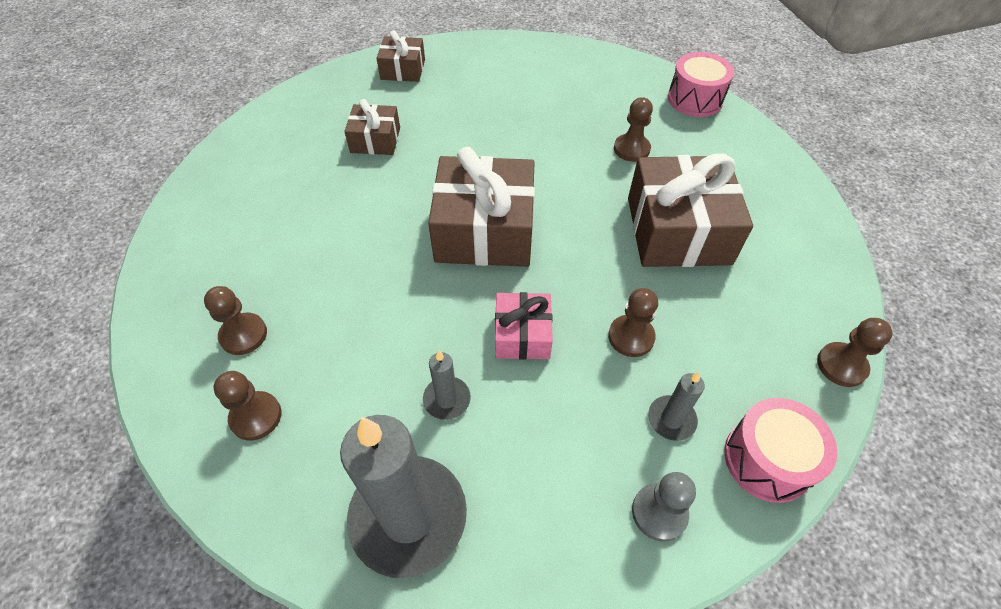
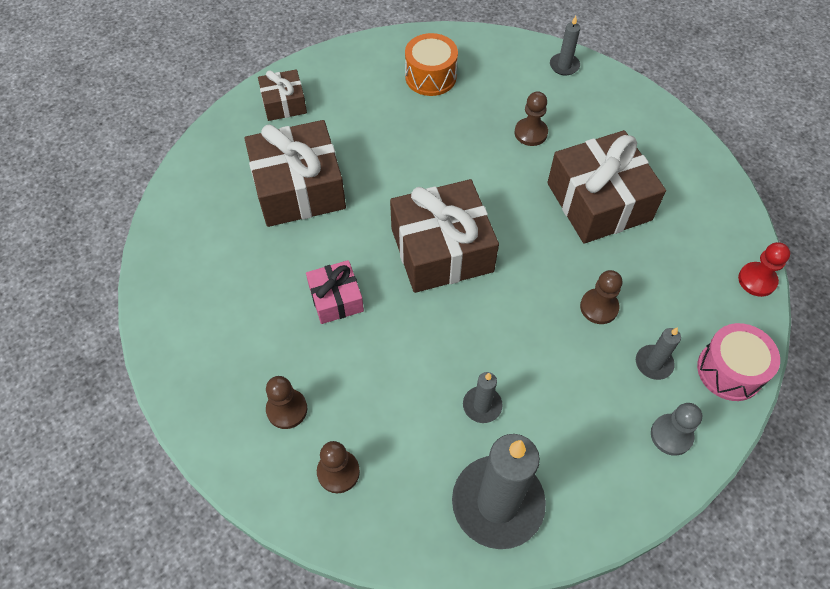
camera: 20 degrees left, 5 degrees up
(375, 140) = (299, 188): brown gift -> brown gift, size x1.88
(522, 335) = (515, 333): pink gift -> pink gift (336, 299)
(553, 79) = (430, 77): none -> orange drum
(695, 99) = (564, 66): pink drum -> grey candle
(841, 365) = (757, 280): brown pawn -> red pawn

